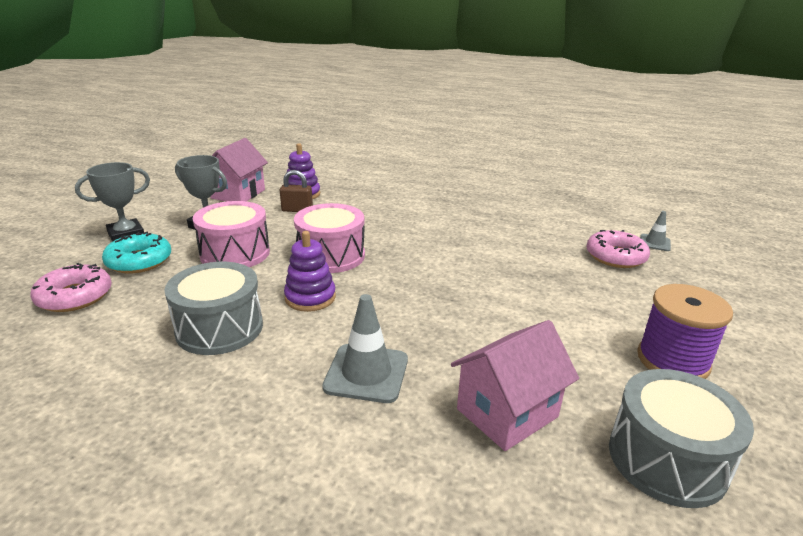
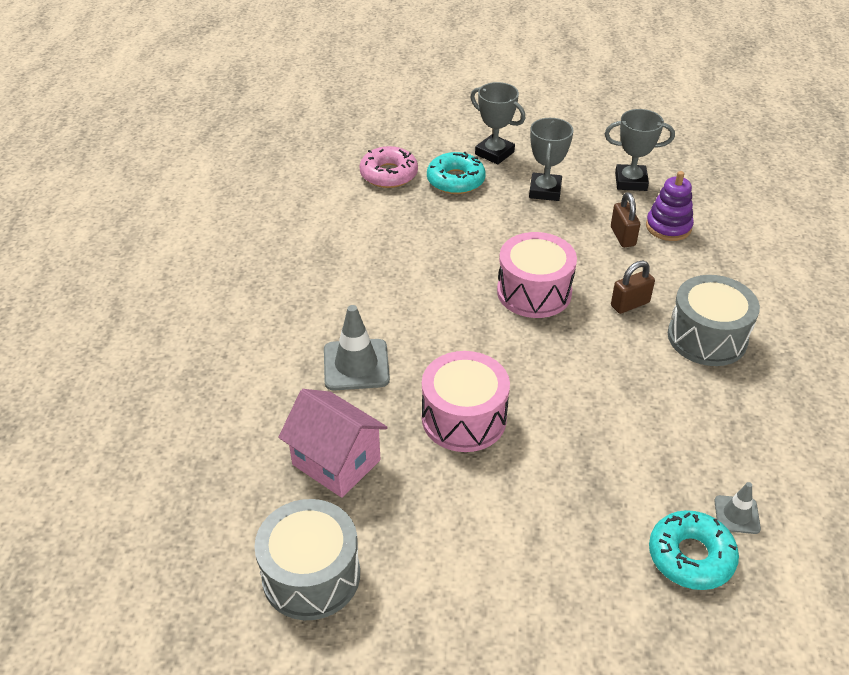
camera: 75 degrees right, 15 degrees up
(219, 328) = (381, 264): grey drum -> grey drum (707, 337)
(235, 253) = (501, 228): pink drum -> pink drum (464, 418)
(238, 194) = (630, 181): pink house -> grey trophy
(310, 297) = (449, 301): purple stacking toy -> none
(373, 223) = (630, 304): none -> brown padlock
(615, 257) = (690, 556): pink donut -> turquoise donut
(655, 243) = (772, 612): grey traffic cone -> grey traffic cone (737, 515)
(672, 360) = (461, 598): purple spool -> none

